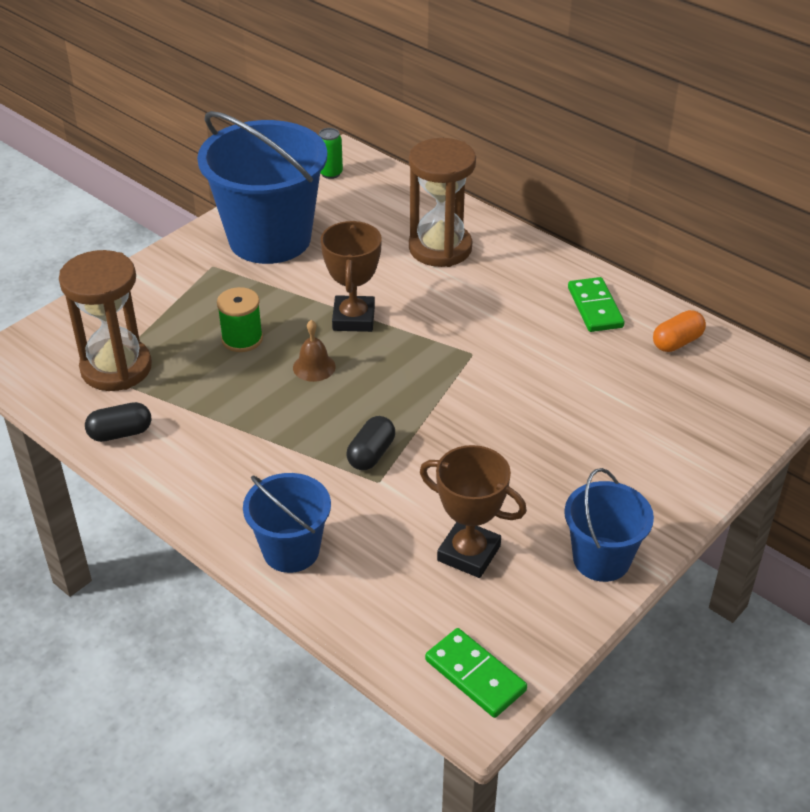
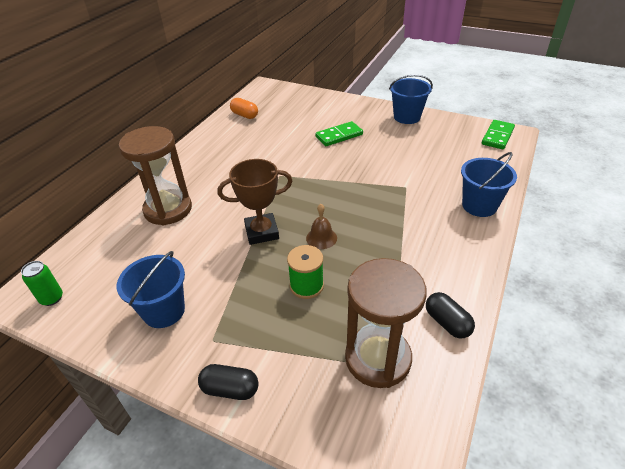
camera: 105 degrees left, 0 degrees up
(270, 239) = (164, 311): blue bucket -> blue bucket, size x0.53
(371, 454) = (386, 194): black capsule -> black capsule (230, 389)
(469, 553) = (432, 150): brown trophy -> none
(595, 307) = (221, 141): green domino -> green domino (339, 136)

